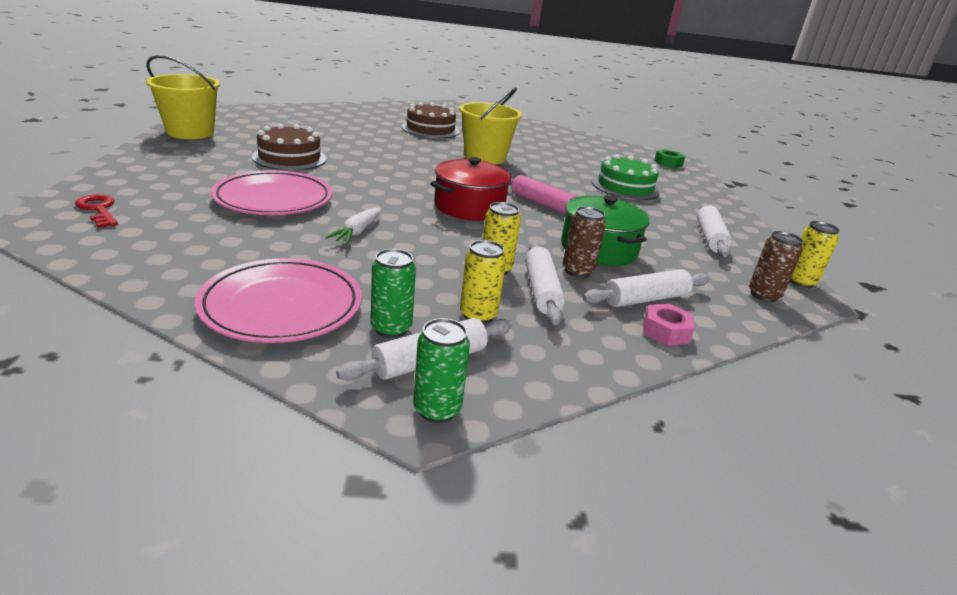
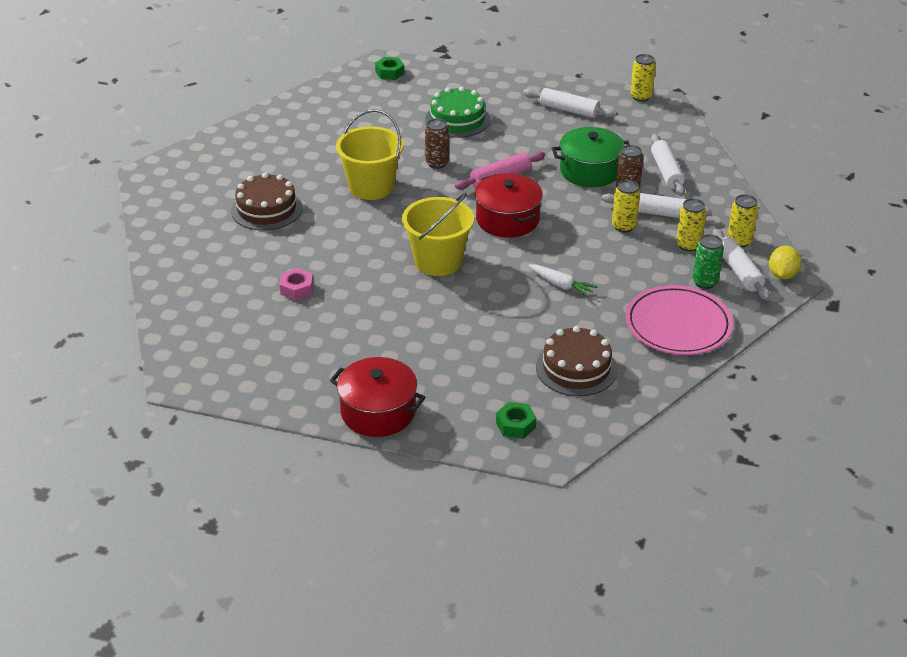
camera: 70 degrees left, 10 degrees up
(98, 209) = (515, 425): red key -> green nut
(148, 159) = (378, 412): none -> red pot
(190, 132) = (279, 390): yellow bucket -> yellow bucket (438, 261)
(273, 199) = (489, 328): pink plate -> none
(289, 158) = (373, 317): brown cake -> brown cake (576, 368)
(437, 409) = (782, 275): green can -> yellow lemon
(513, 362) = (739, 241): none -> yellow can
(665, 331) = (706, 176): pink nut -> pink nut (297, 289)
(763, 295) = (660, 120): brown can -> brown can (437, 163)

